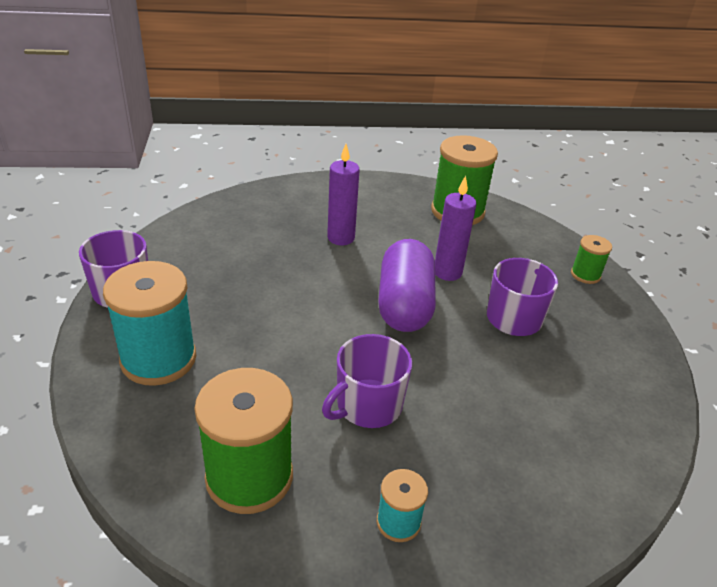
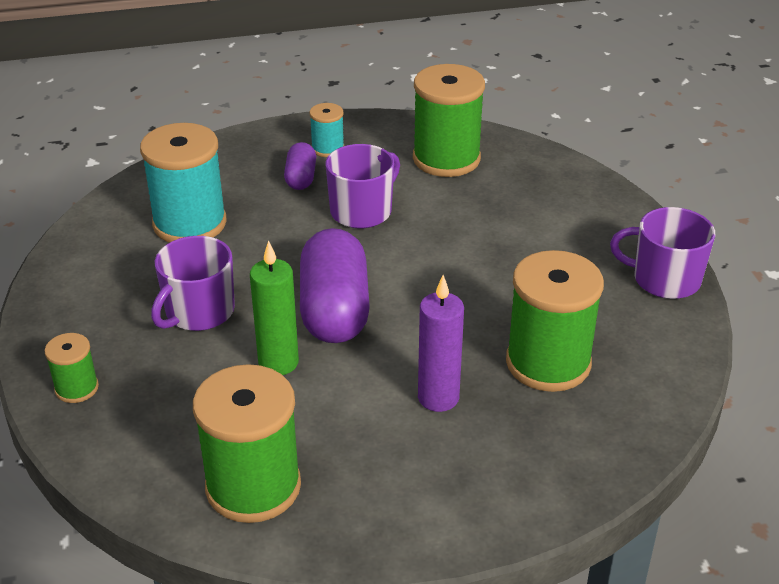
camera: 175 degrees right, 0 degrees up
(158, 359) = (574, 223): turquoise spool -> turquoise spool (189, 223)
(258, 247) = (548, 363): none -> green spool
(433, 468) = (301, 178): none -> purple capsule
(447, 272) = (278, 363): purple candle -> green candle

